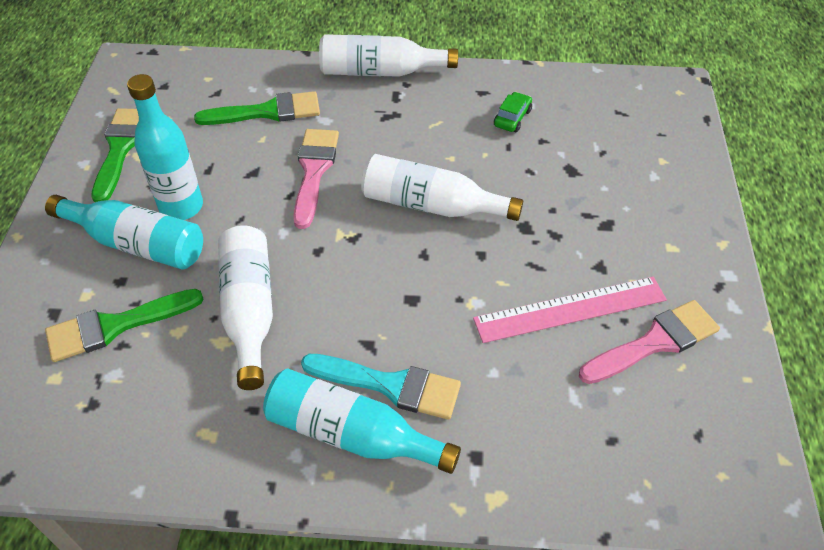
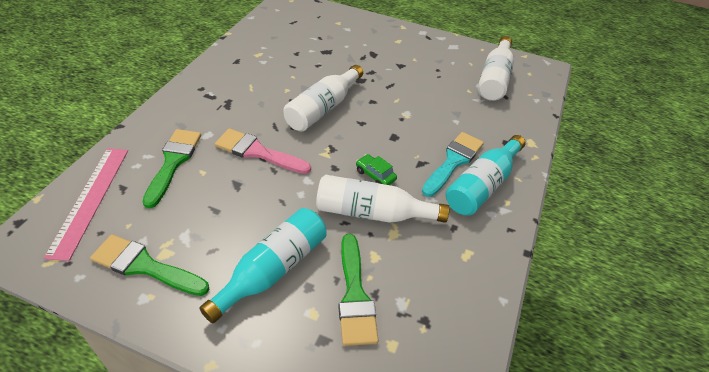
camera: 75 degrees left, 5 degrees down
(181, 207) = (247, 234): turquoise bottle -> none
(380, 72) = (178, 96): white bottle -> white bottle (494, 79)
(512, 118) = (269, 57): green car -> green car (375, 175)
(570, 309) = (424, 83): pink ruler -> pink ruler (90, 199)
(655, 342) = (454, 65): pink brush -> none

